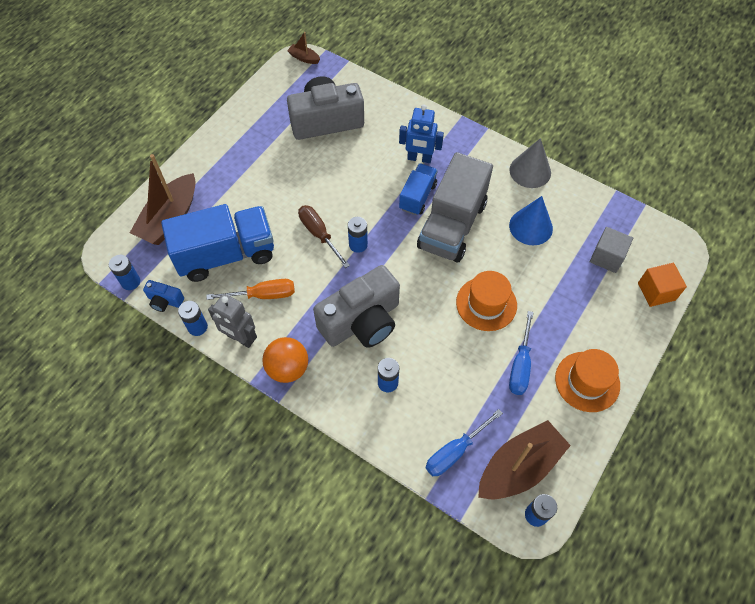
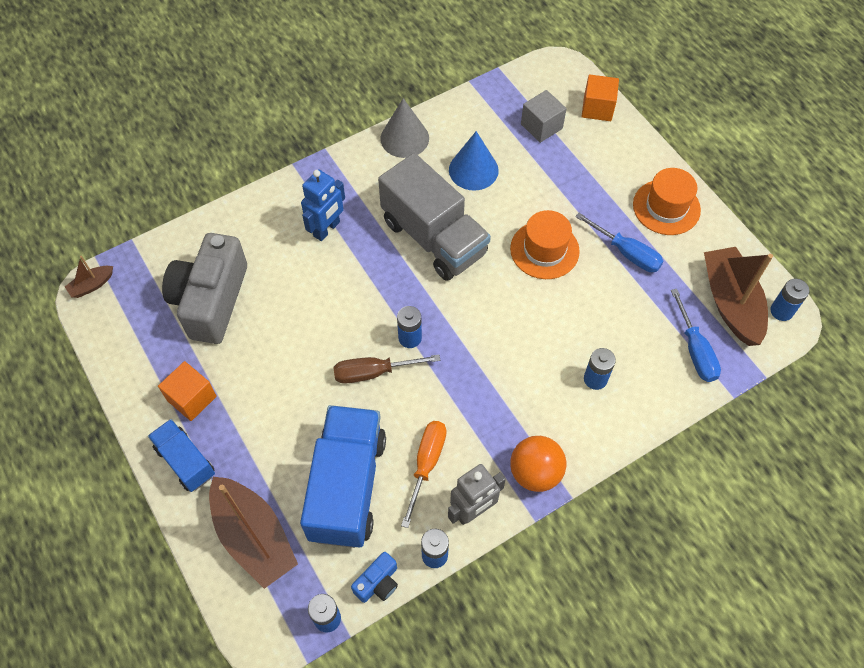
camera: 65 degrees left, 0 degrees up
(250, 143) = (192, 398): none -> orange cube
(362, 321) = (511, 374): grey camera -> none
(417, 196) = (378, 253): blue truck -> blue truck (185, 461)

